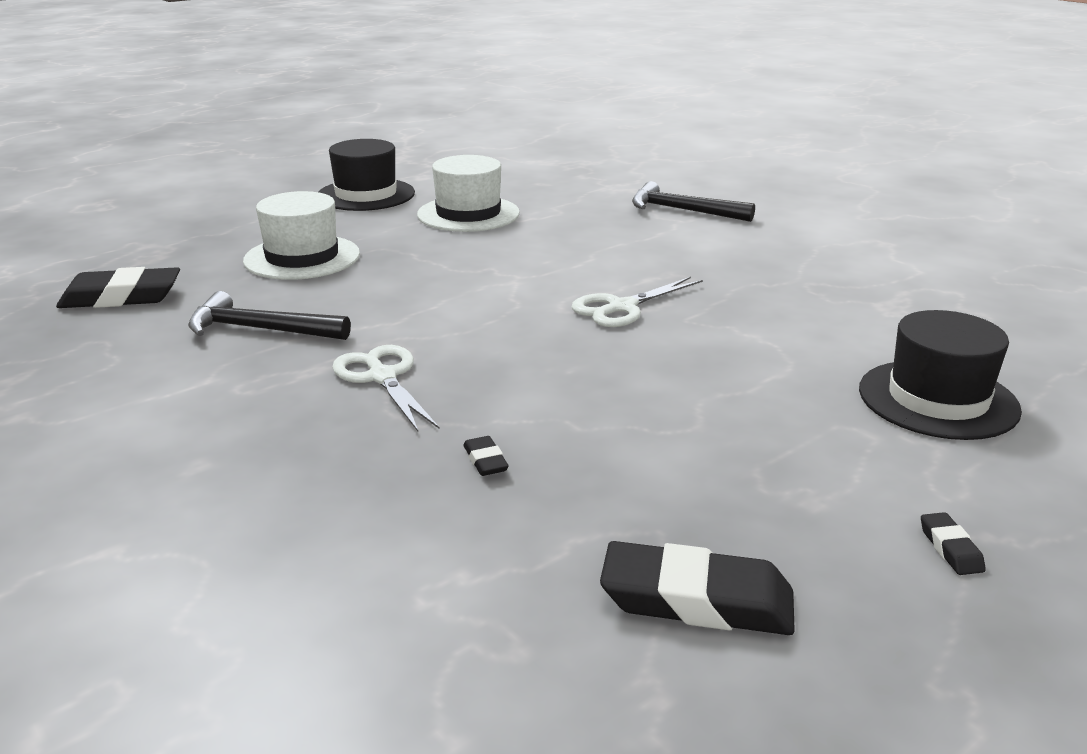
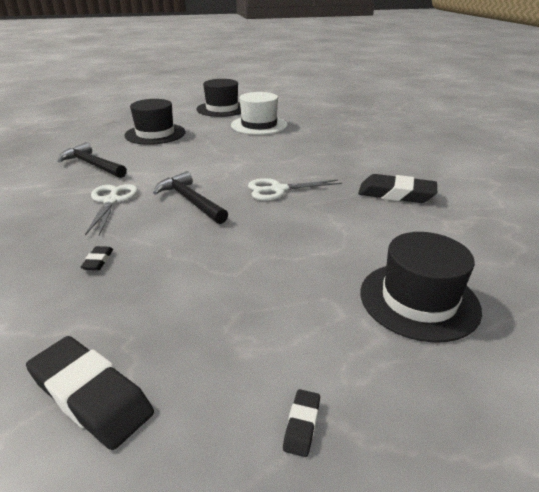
camera: 25 degrees right, 5 degrees up
(121, 297) = (60, 139): black eraser -> black eraser (396, 194)
(302, 257) = (155, 134): white hat -> black hat
(683, 210) = (379, 141): black hammer -> black hammer (190, 201)

